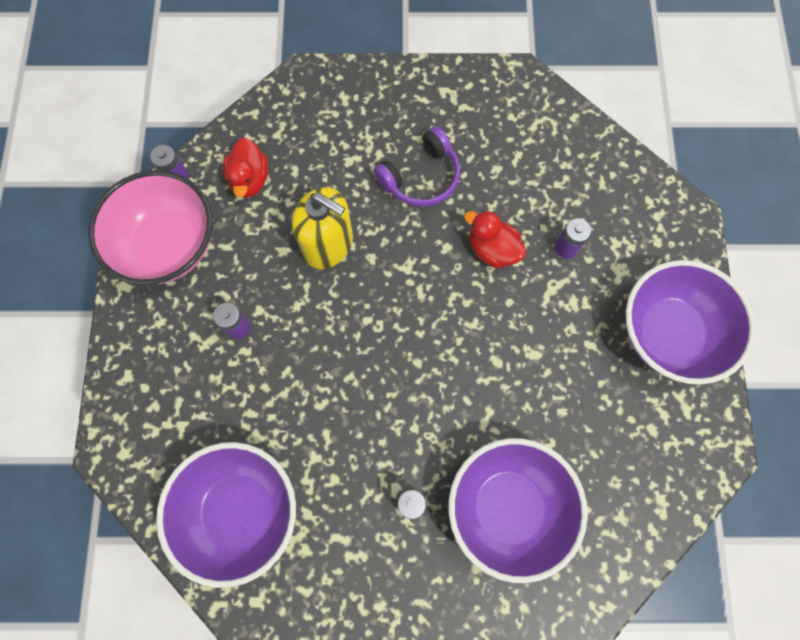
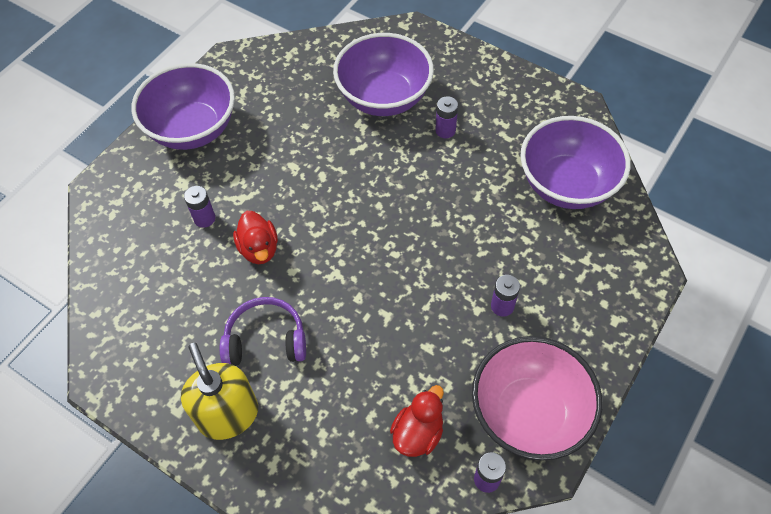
camera: 145 degrees left, 15 degrees down
(328, 244) = (385, 330): yellow soap dispenser -> yellow soap dispenser (228, 415)

